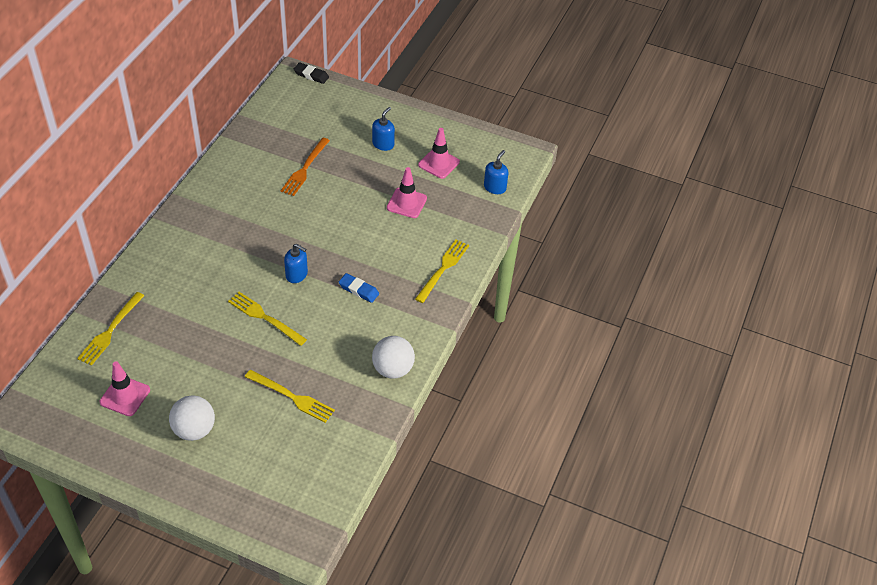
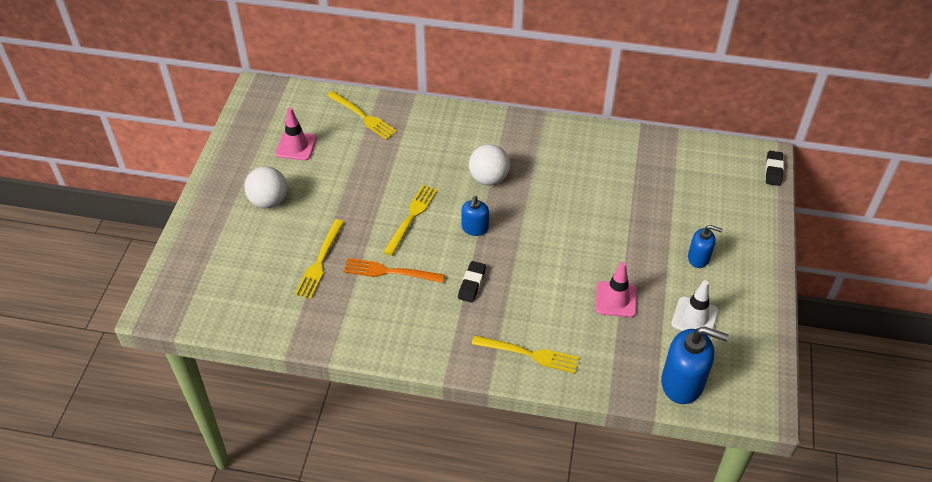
camera: 80 degrees right, 0 degrees up
(110, 331) = (364, 117): yellow fork -> yellow fork turned 150 degrees counterclockwise
(304, 169) = (625, 199): orange fork -> orange fork (389, 272)
(358, 290) = (472, 284): blue eraser -> black eraser
(393, 369) = (374, 336): white ball -> white ball (489, 178)
(438, 163) = (694, 317): pink traffic cone -> white traffic cone
(495, 187) = (682, 383): blue soap dispenser -> blue soap dispenser, size x1.75

